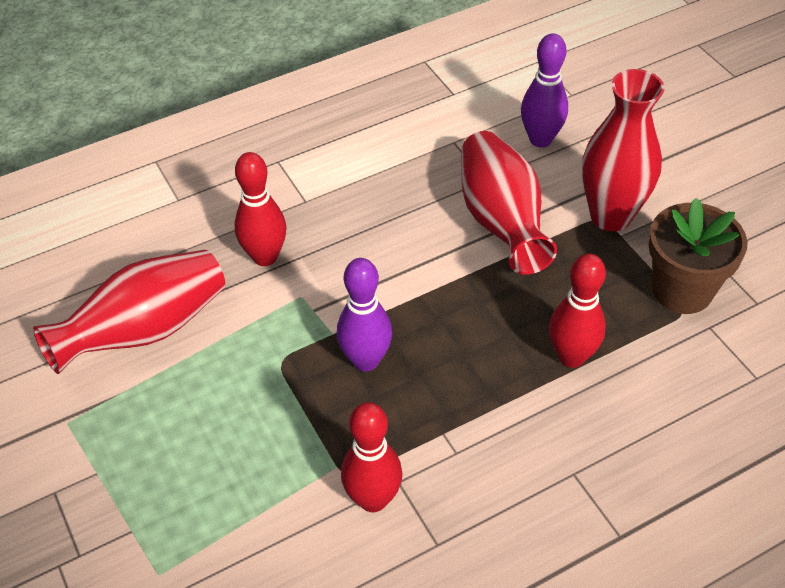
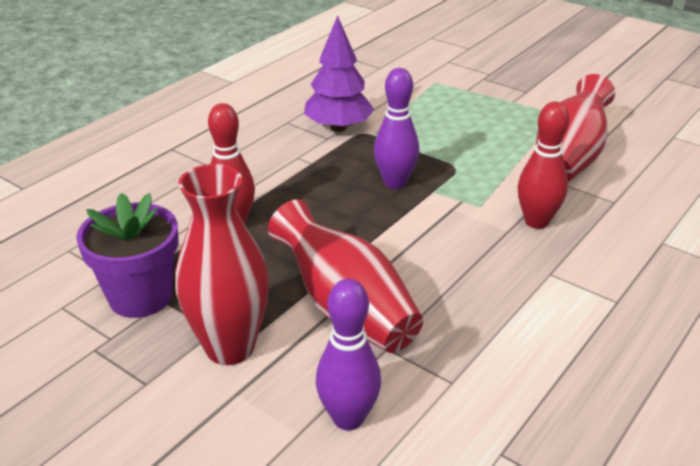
camera: 155 degrees right, 15 degrees down
(373, 499) = (338, 127): red bowling pin -> purple tree
(682, 290) = (140, 297): brown flower pot -> purple flower pot

